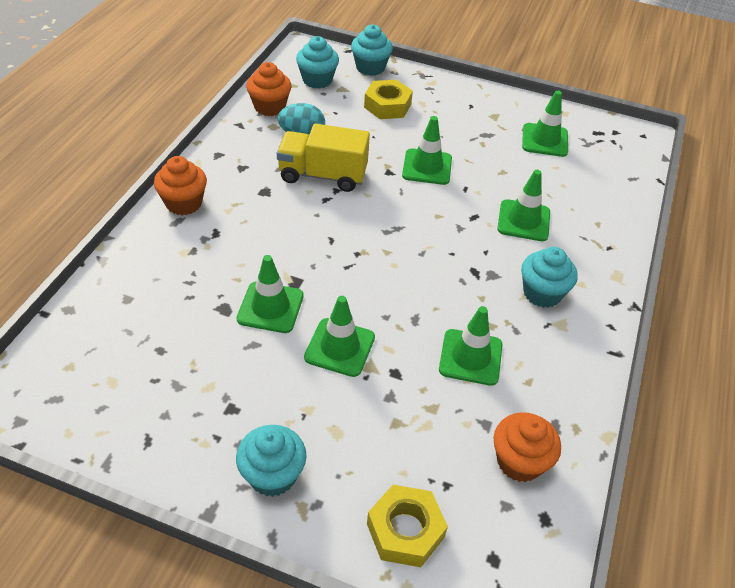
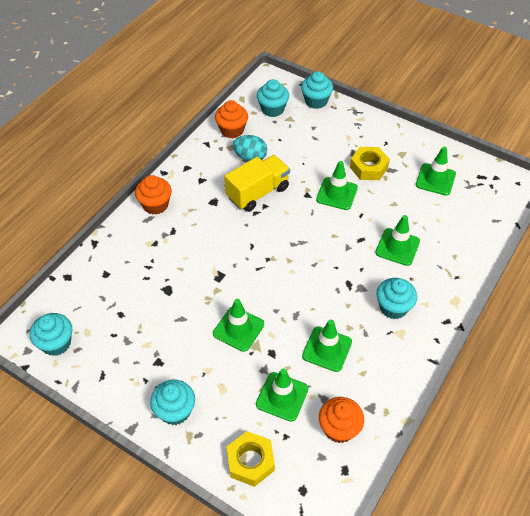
camera: 15 degrees right, 5 degrees up
(65, 404) = (56, 343): none -> turquoise cupcake
(270, 307) = (198, 293): green traffic cone -> green traffic cone (282, 396)
(323, 175) = (258, 193): yellow truck -> yellow truck turned 120 degrees clockwise
(387, 106) = (320, 137): yellow nut -> yellow nut (368, 167)

